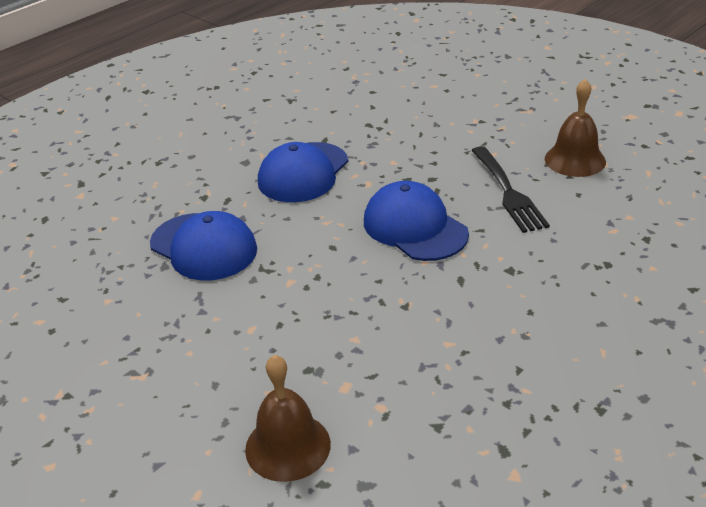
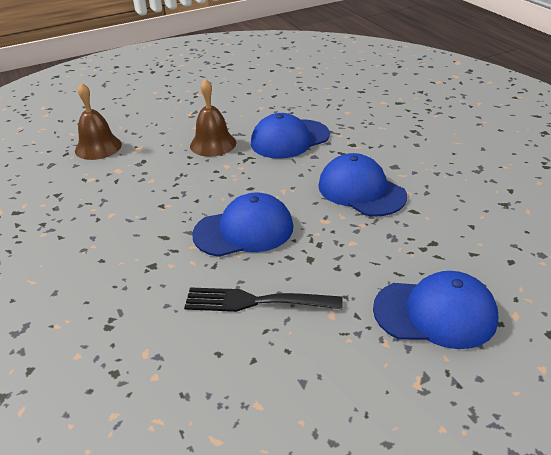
camera: 110 degrees right, 0 degrees up
(456, 113) = (435, 313): none -> blue cap
(575, 160) = (281, 379): brown bell -> brown bell (213, 144)

